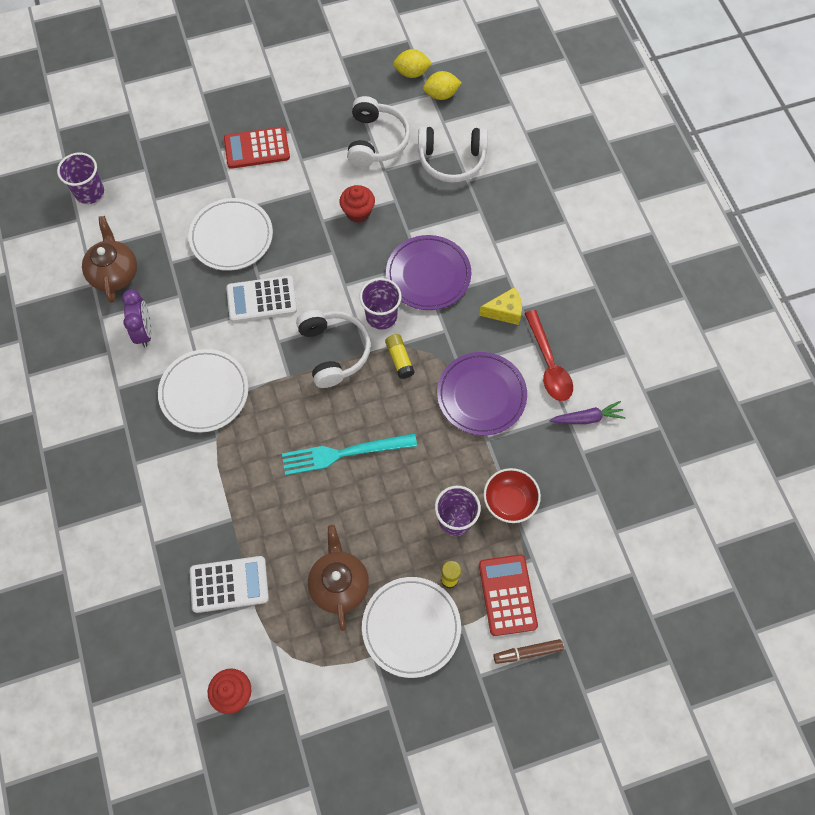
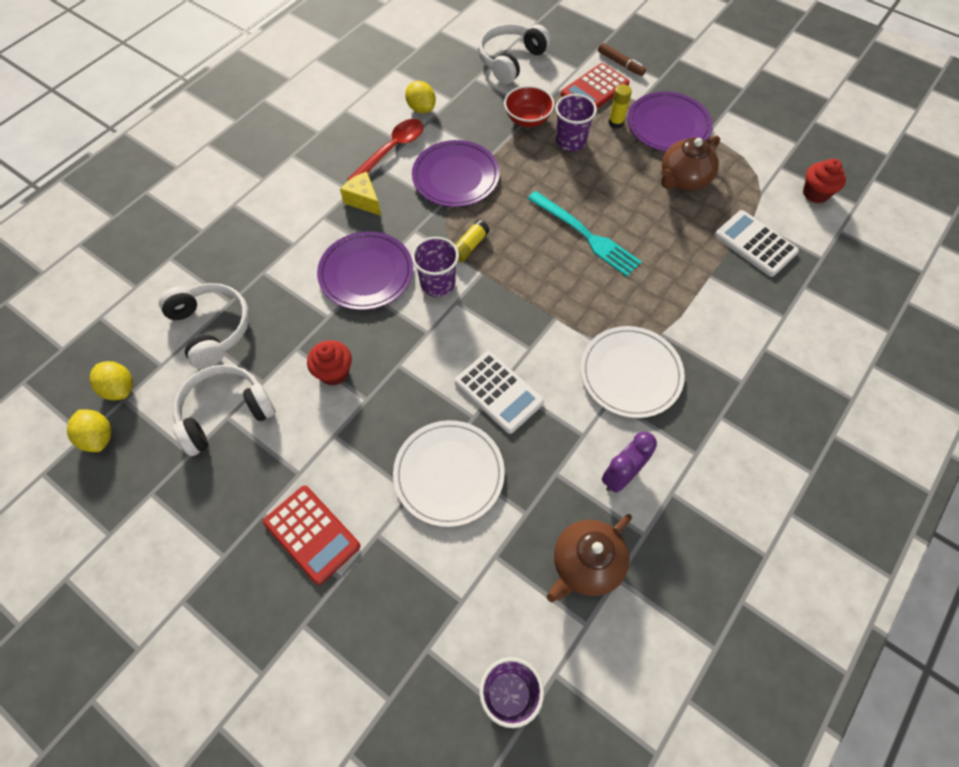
camera: 125 degrees left, 5 degrees down
(334, 351) = (502, 298): white headphones -> white headphones (510, 60)
(411, 627) = (668, 125): white plate -> purple plate
(587, 418) = (421, 108): purple carrot -> yellow lemon

